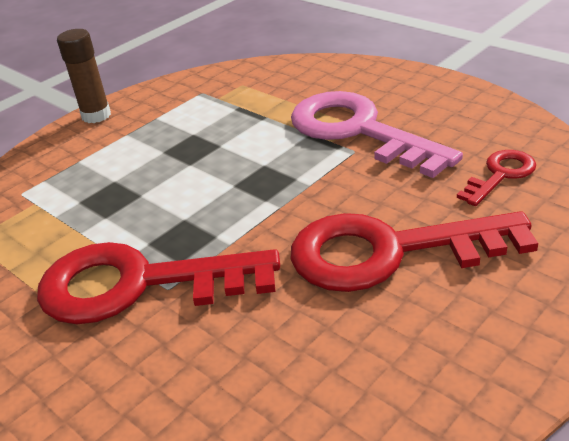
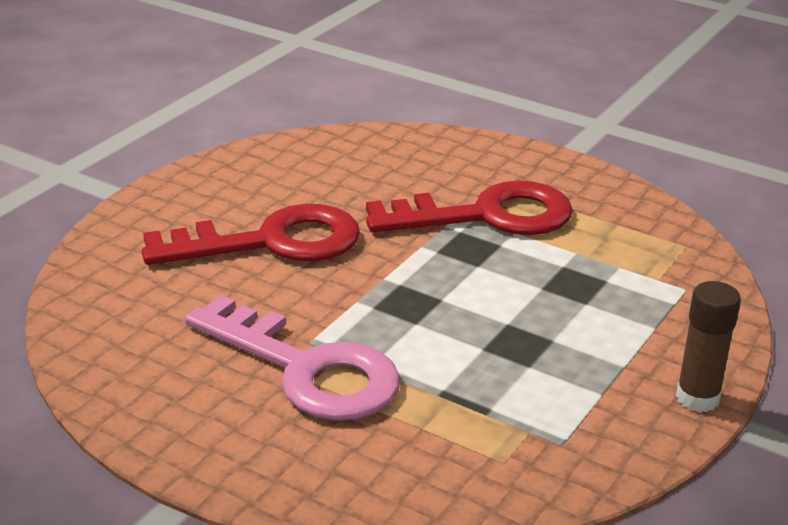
camera: 165 degrees right, 5 degrees down
(500, 175) = (148, 312): red key -> none

